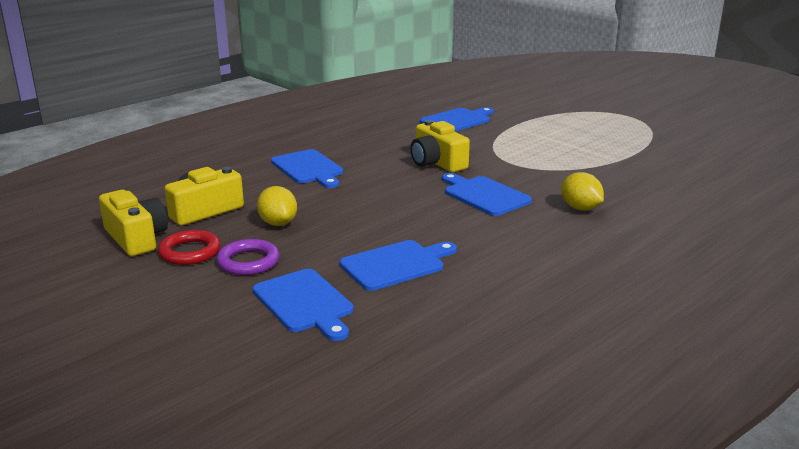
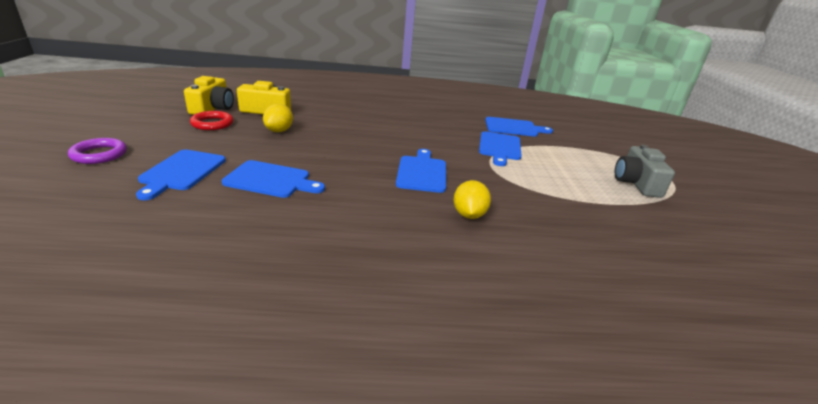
camera: 40 degrees right, 5 degrees up
(248, 262) = (218, 140): purple ring -> purple ring (99, 154)
(308, 168) = (362, 115): blue cutting board -> blue cutting board (499, 147)
(437, 162) = (440, 142): yellow camera -> none
(619, 130) = (636, 183): none -> grey camera

